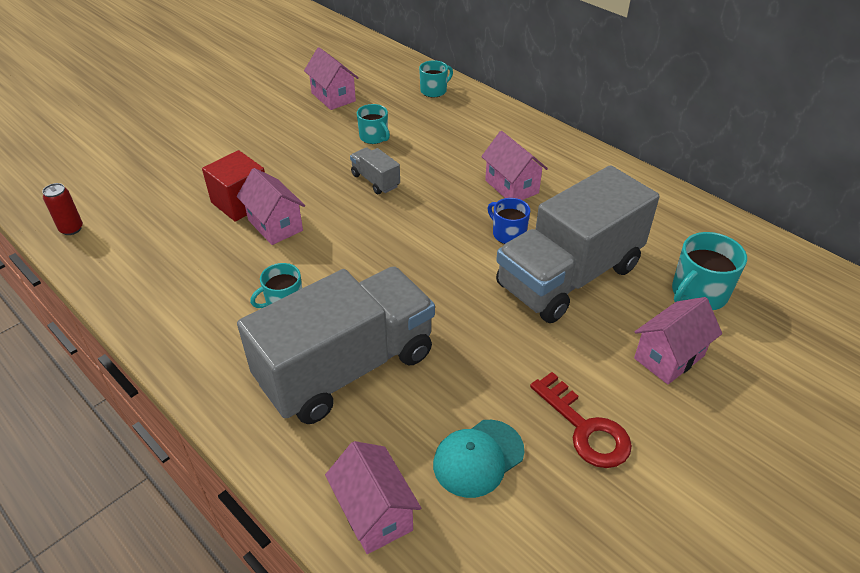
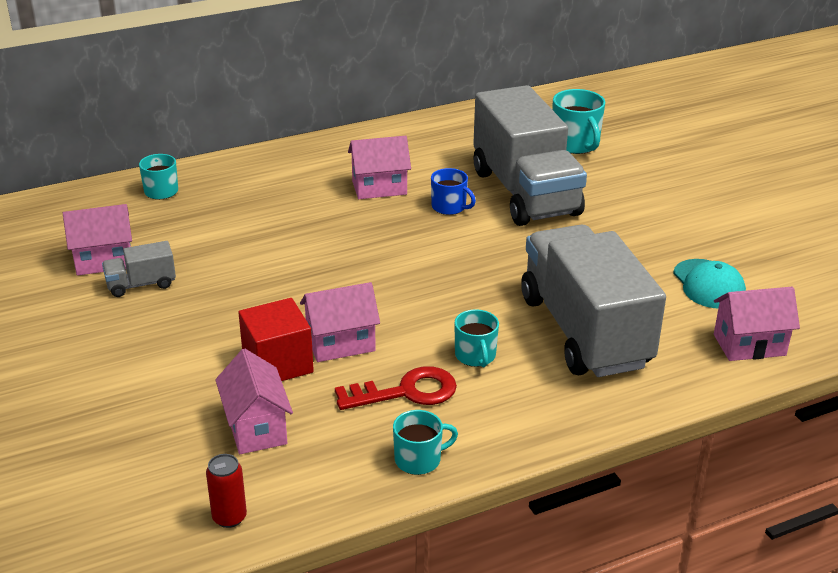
camera: 70 degrees left, 10 degrees down
(374, 137) = (221, 248): turquoise mug -> turquoise mug (419, 459)
(375, 181) = (307, 263): grey truck -> grey truck (141, 284)
(508, 234) = (449, 207): blue mug -> blue mug turned 120 degrees counterclockwise
(584, 428) = (694, 230): red key -> red key (405, 392)
(669, 357) = (637, 176): pink house -> pink house (256, 428)

